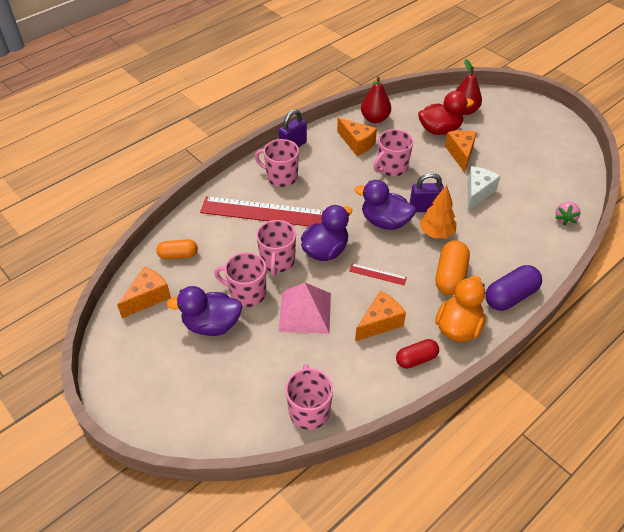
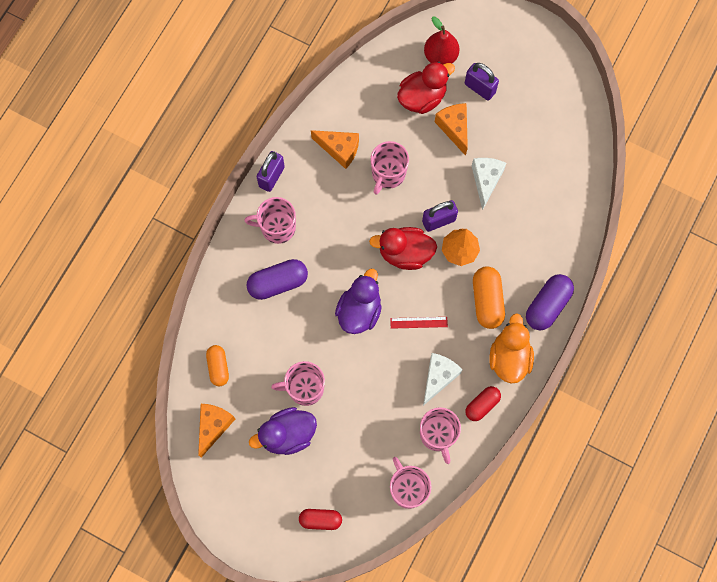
camera: 20 degrees left, 25 degrees up
(178, 255) = (218, 367): orange capsule -> orange capsule turned 75 degrees counterclockwise
(205, 409) = (320, 520): none -> red capsule
(263, 212) = (278, 283): red ruler -> purple capsule
(277, 261) = (318, 340): pink mug -> pink mug (438, 434)
(305, 312) = (367, 390): pink pyramid -> none
(375, 119) = (346, 103): red pear -> none
(379, 323) = (438, 377): orange cheese -> white cheese
(385, 222) = (405, 253): purple duck -> red duck
(491, 135) = (480, 88): none -> purple padlock
(564, 219) = (579, 188): pink strawberry -> none

